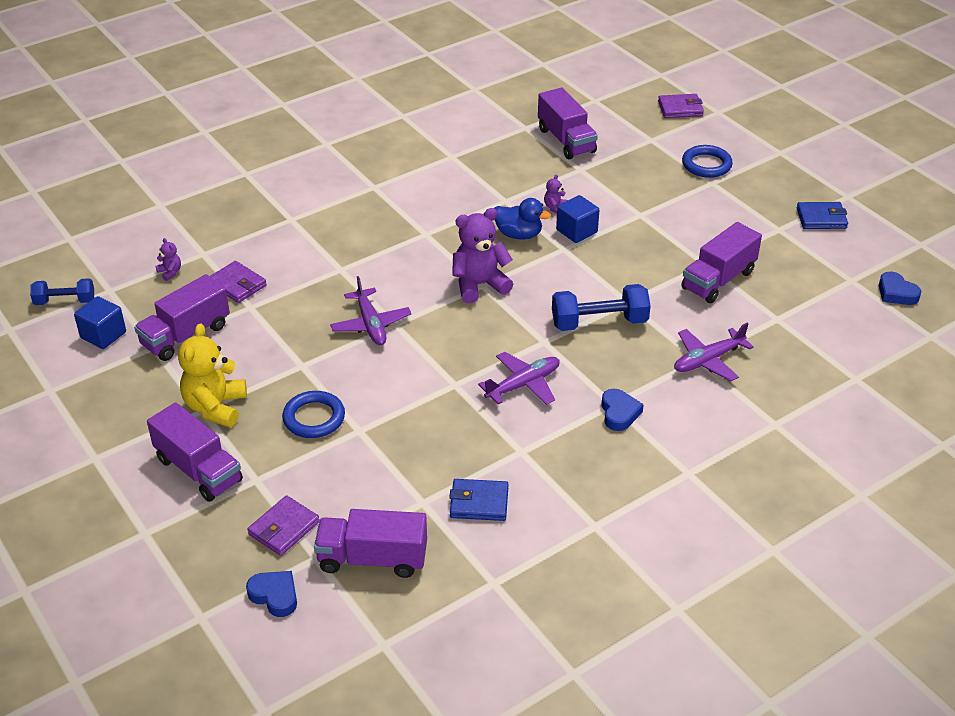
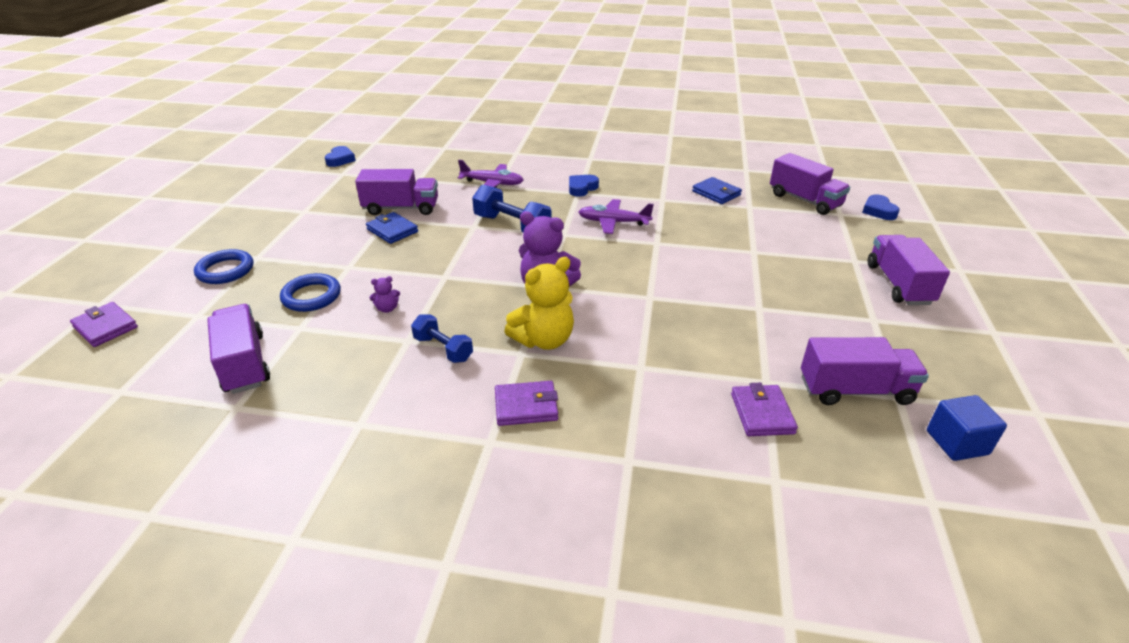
camera: 135 degrees left, 5 degrees down
(65, 301) = (1004, 523): blue dumbbell -> blue dumbbell (443, 349)
(170, 272) = (835, 479): purple teddy bear -> none
(215, 407) = (860, 316): yellow teddy bear -> yellow teddy bear (544, 340)
(284, 528) = (851, 232): purple wallet -> purple wallet (526, 406)
(314, 418) = (781, 272): blue ring -> blue ring (311, 296)
(371, 324) = (669, 307): purple plane -> none
(518, 234) = (454, 305): blue duck -> none
(566, 140) = (244, 363): purple truck -> purple truck turned 45 degrees counterclockwise
(576, 231) = (411, 282): blue cube -> none
(821, 218) = (270, 203): blue wallet -> blue wallet (392, 230)

